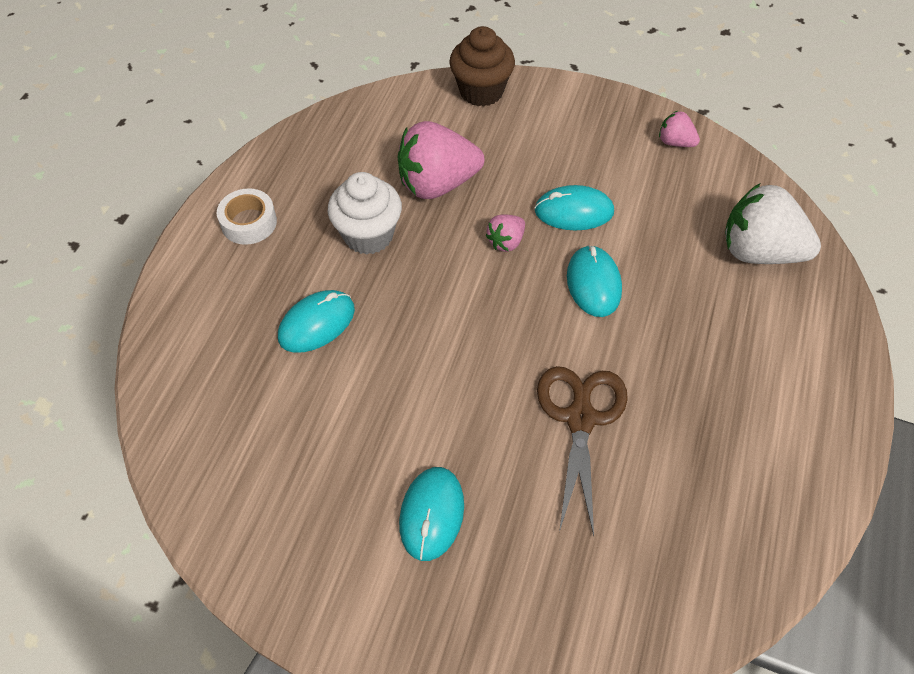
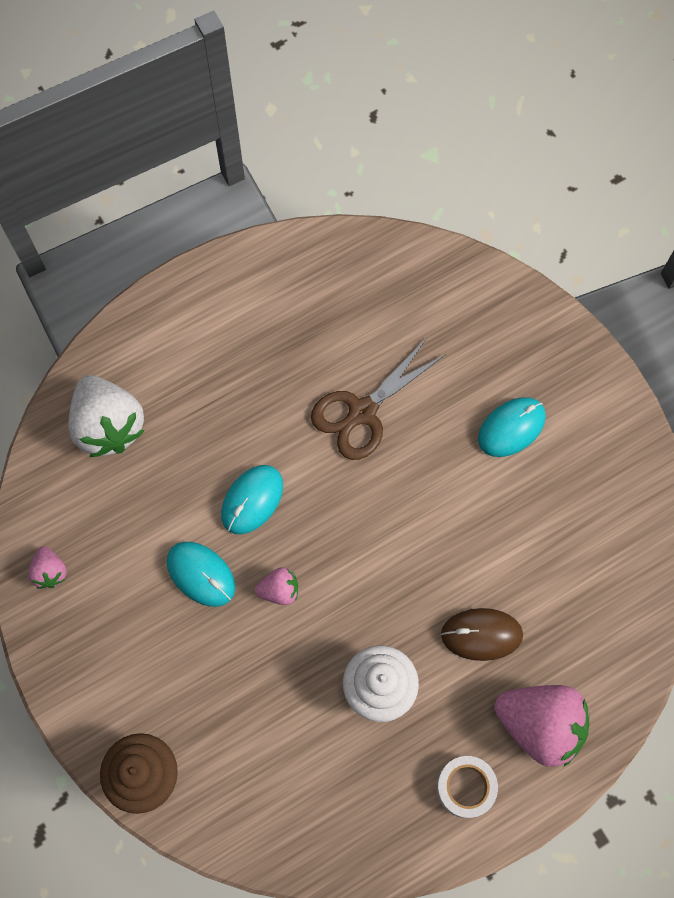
camera: 140 degrees left, 15 degrees up
(317, 323) = (481, 634): turquoise mouse -> brown mouse
(437, 184) = (279, 696): pink strawberry -> pink strawberry (540, 724)

